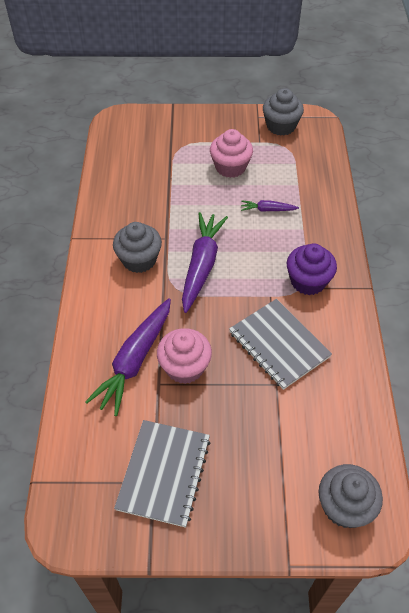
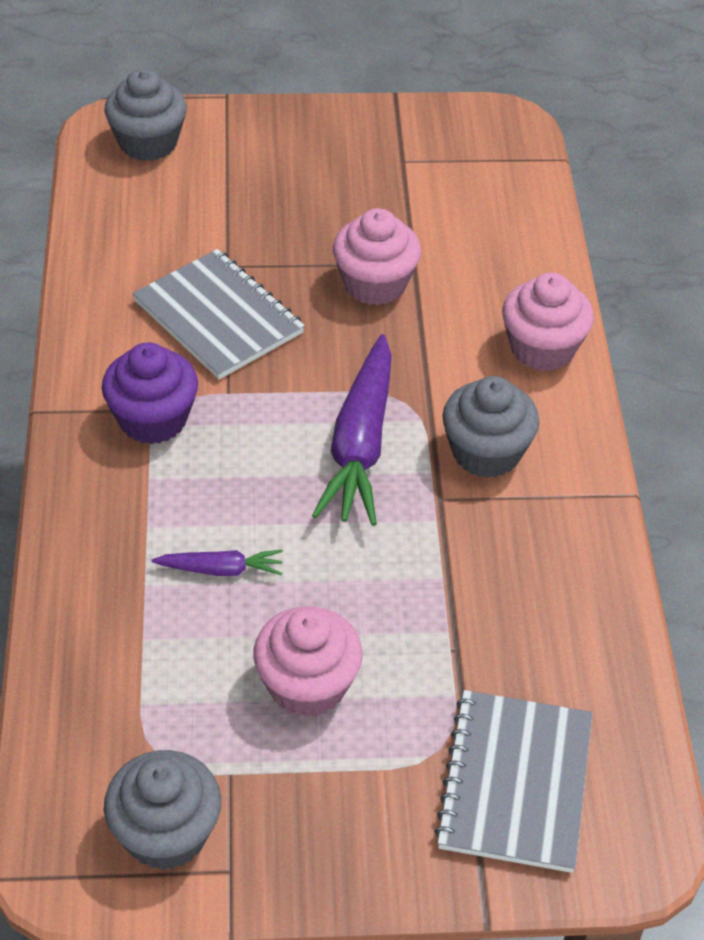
camera: 175 degrees right, 5 degrees down
(94, 319) = (542, 348): none -> pink cupcake
(135, 361) = (457, 291): purple carrot -> none
(164, 473) = (390, 168): grey notebook -> grey notebook (515, 783)

